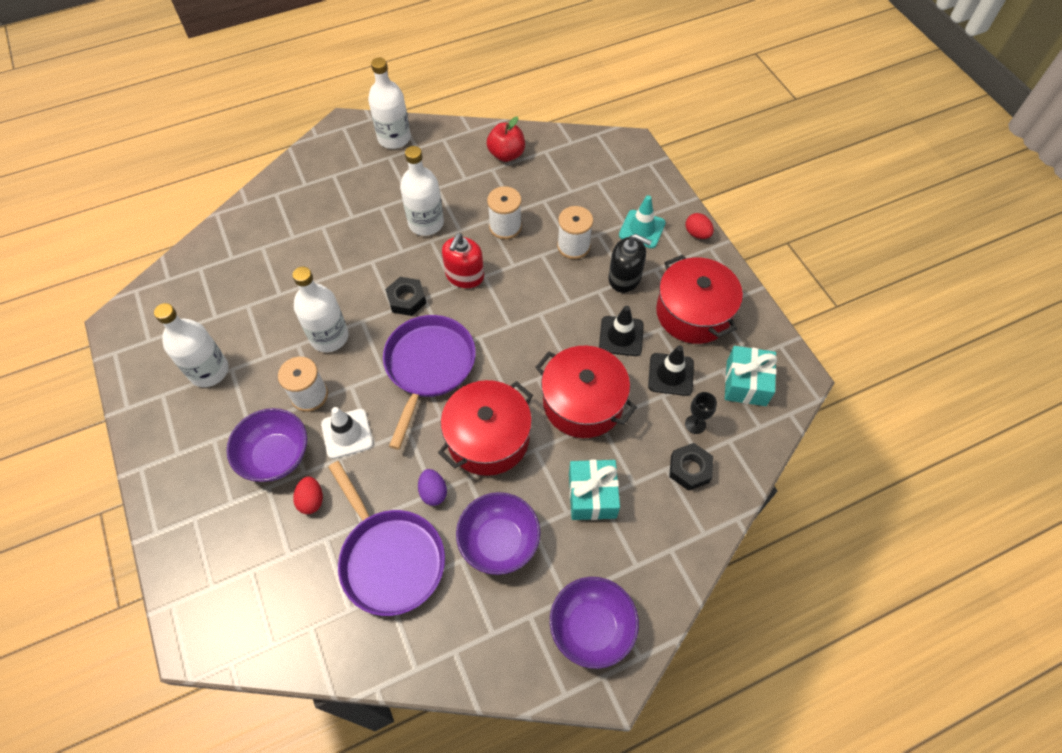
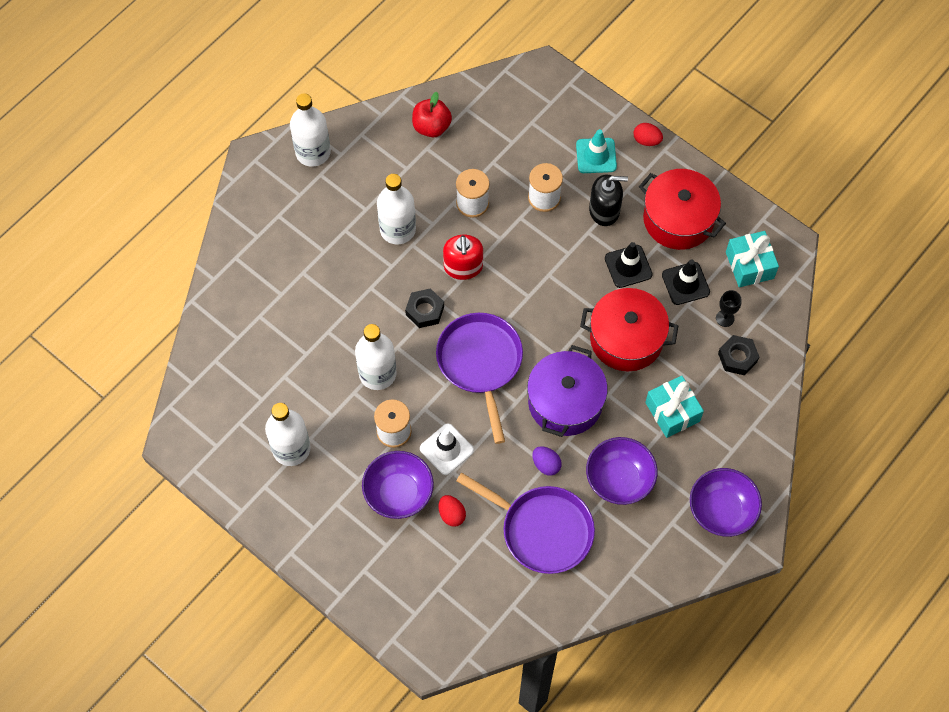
camera: 25 degrees left, 5 degrees up
(488, 438) = (565, 402): red pot -> purple pot

